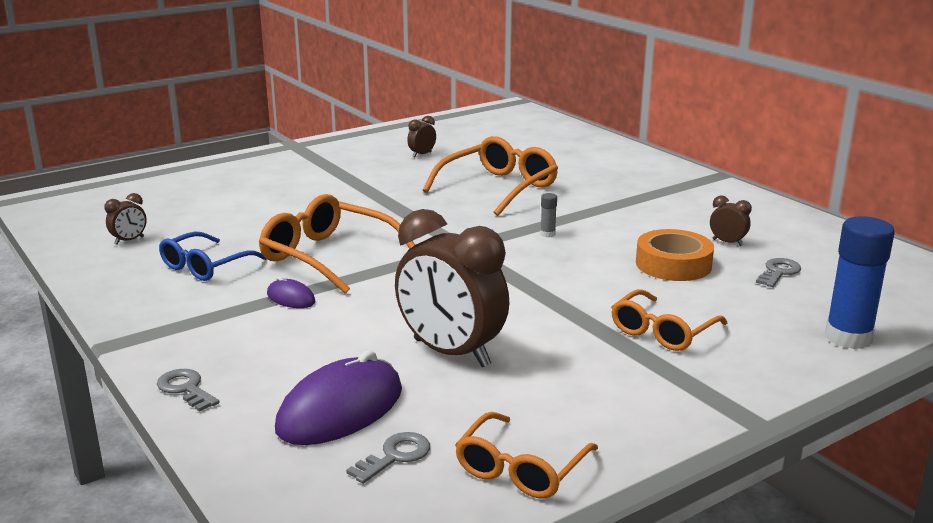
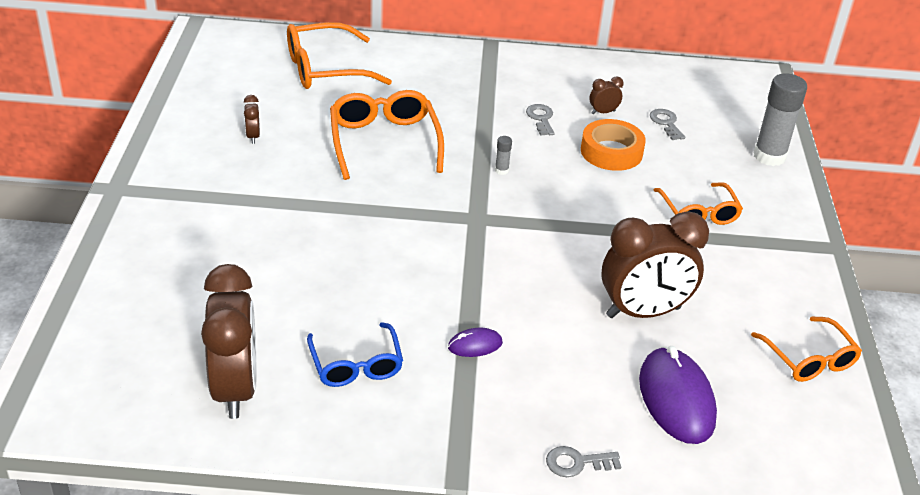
camera: 55 degrees left, 15 degrees up
(129, 240) = (235, 389): brown clock -> brown clock, size x2.43
(328, 256) = (415, 291): orange glasses -> orange glasses (325, 69)
(395, 456) = (755, 402): grey key -> grey key (541, 118)
(848, 337) = (769, 156): blue glue stick -> grey glue stick

